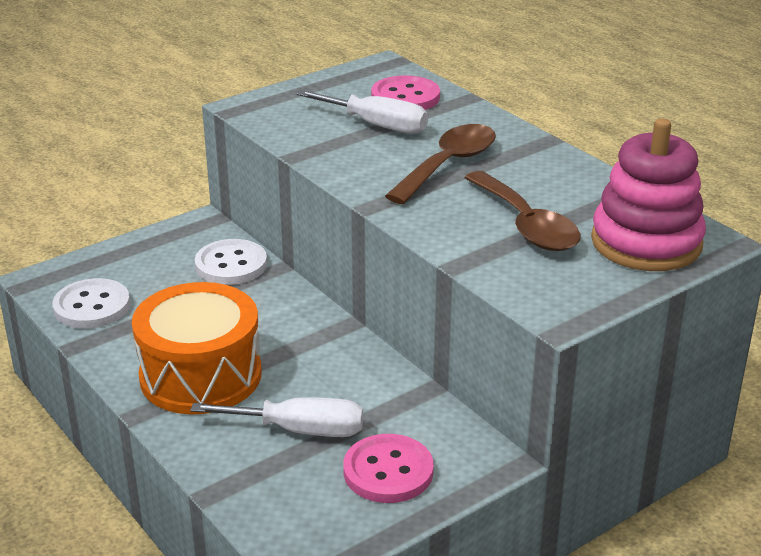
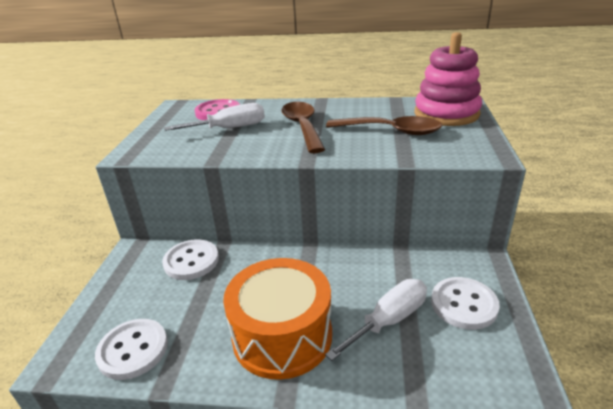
camera: 45 degrees left, 0 degrees up
(388, 471) = (464, 304): pink button -> white button

